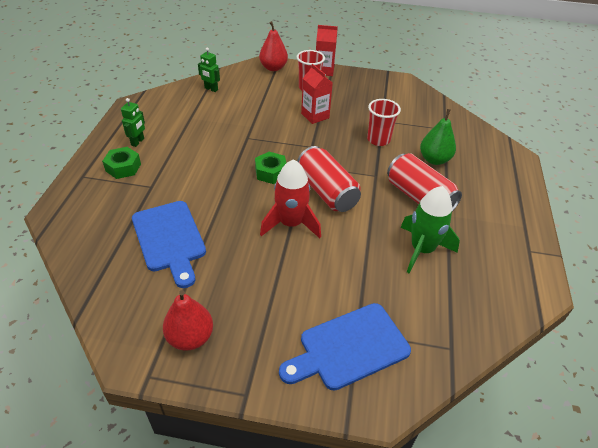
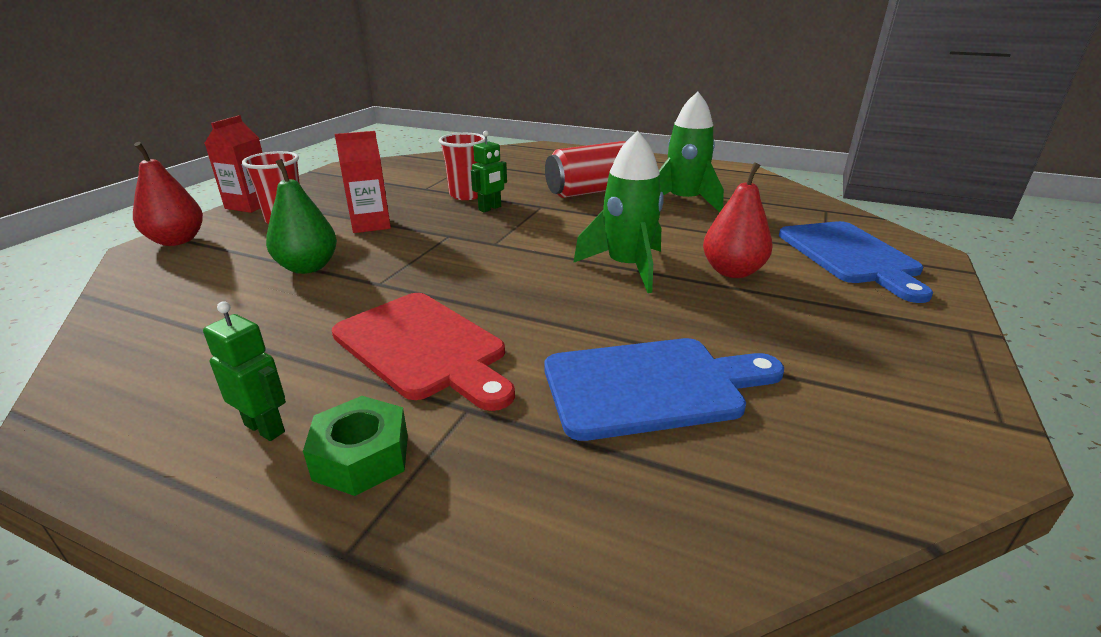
camera: 75 degrees left, 15 degrees down
(190, 337) = (893, 372): red pear -> red pear (732, 271)
(192, 165) = (423, 347): none -> red cutting board
(211, 89) = (158, 309): green robot -> green robot (490, 208)
(271, 172) = (496, 271): green nut -> none
(291, 224) = (627, 267): red rocket -> green rocket
(327, 191) = (562, 236): red can -> none
(434, 159) = (527, 175): green pear -> green pear (308, 267)

